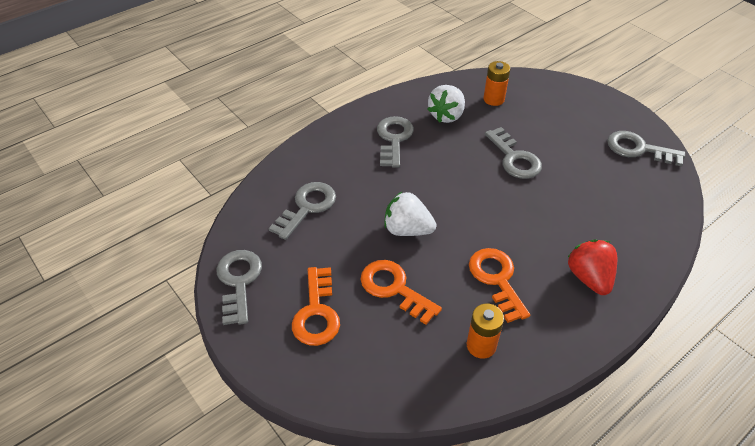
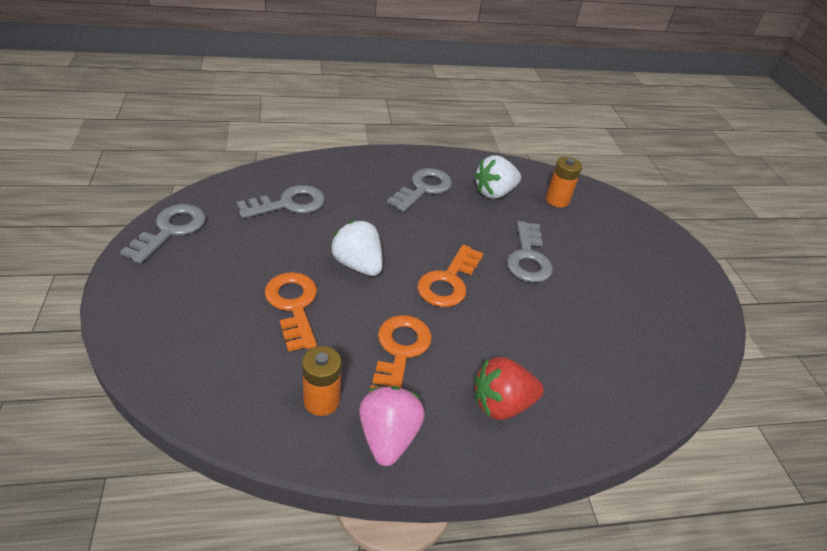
camera: 25 degrees right, 5 degrees down
(316, 313) = (205, 288): orange key -> orange key (448, 281)
(544, 343) = (388, 437): none -> pink strawberry
(589, 278) = (501, 404): red strawberry -> red strawberry turned 120 degrees counterclockwise
(638, 149) = (680, 314): grey key -> none

